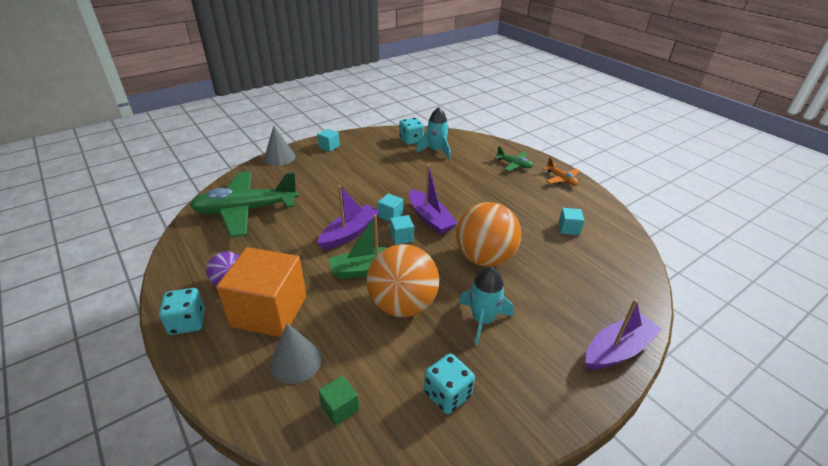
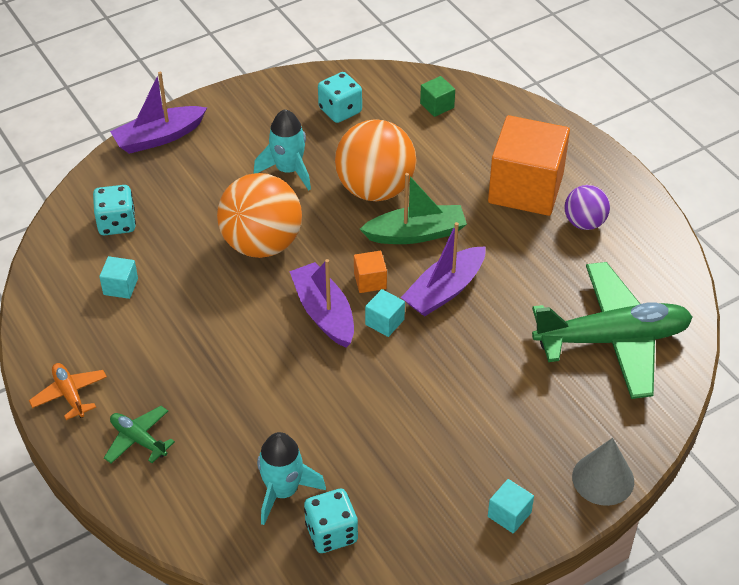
camera: 175 degrees left, 10 degrees up
(187, 322) = (611, 180): turquoise dice -> turquoise dice (117, 223)
(295, 361) = (484, 141): grey cone -> none
(401, 237) = (370, 281): turquoise cube -> orange cube

